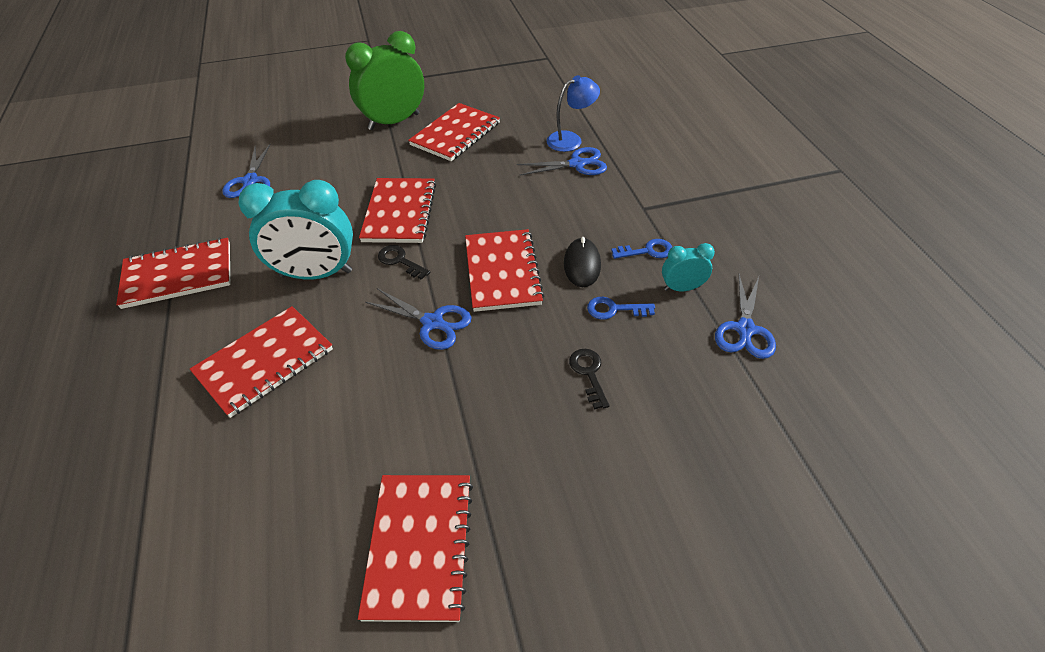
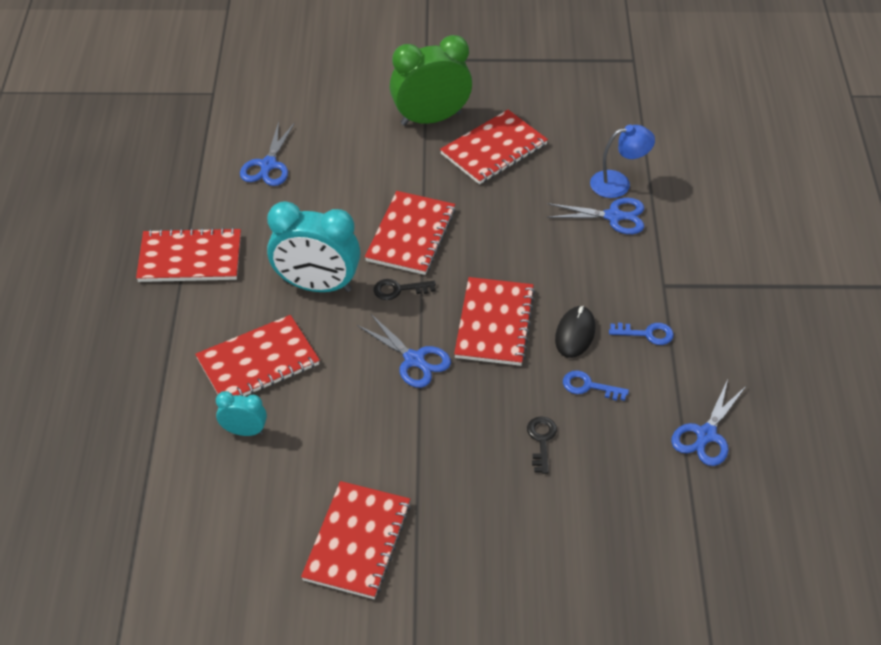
camera: 15 degrees right, 0 degrees up
(400, 261) = (398, 289): black key -> black key turned 60 degrees counterclockwise
(681, 288) = (664, 380): turquoise clock -> turquoise clock (244, 431)

